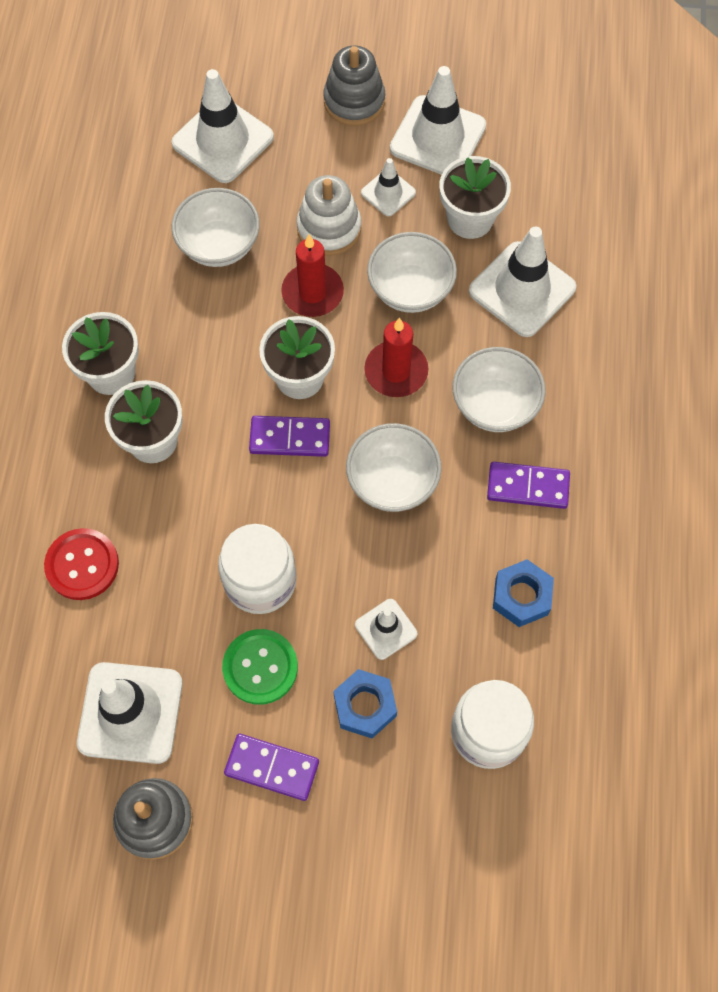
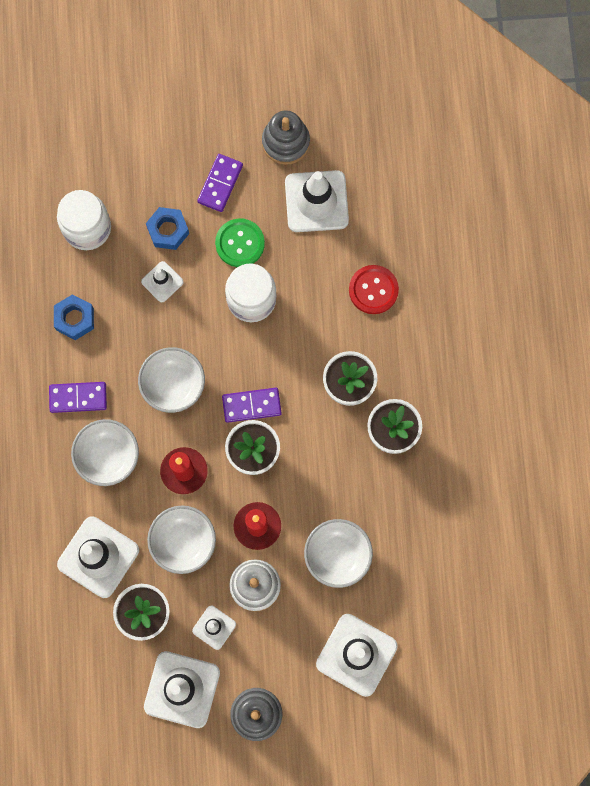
camera: 170 degrees right, 10 degrees up
(272, 768) = (220, 184): purple domino -> purple domino turned 75 degrees counterclockwise

